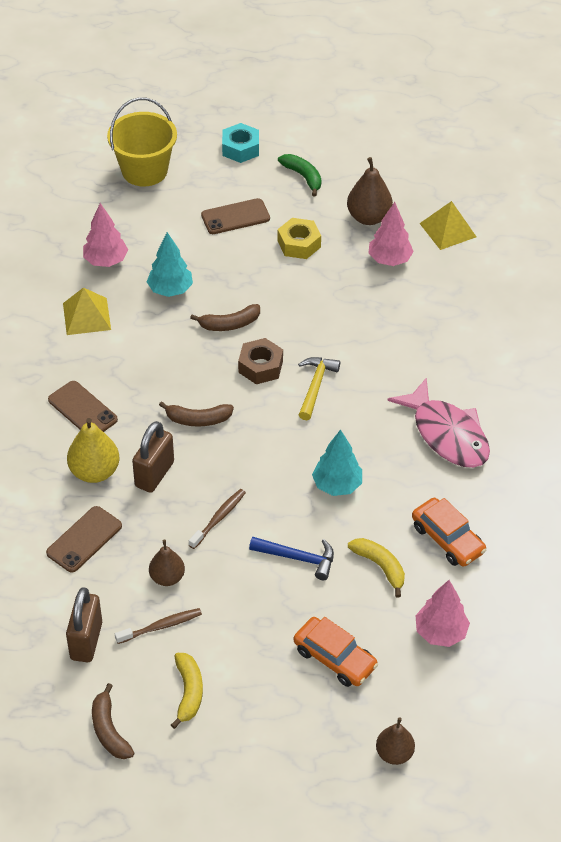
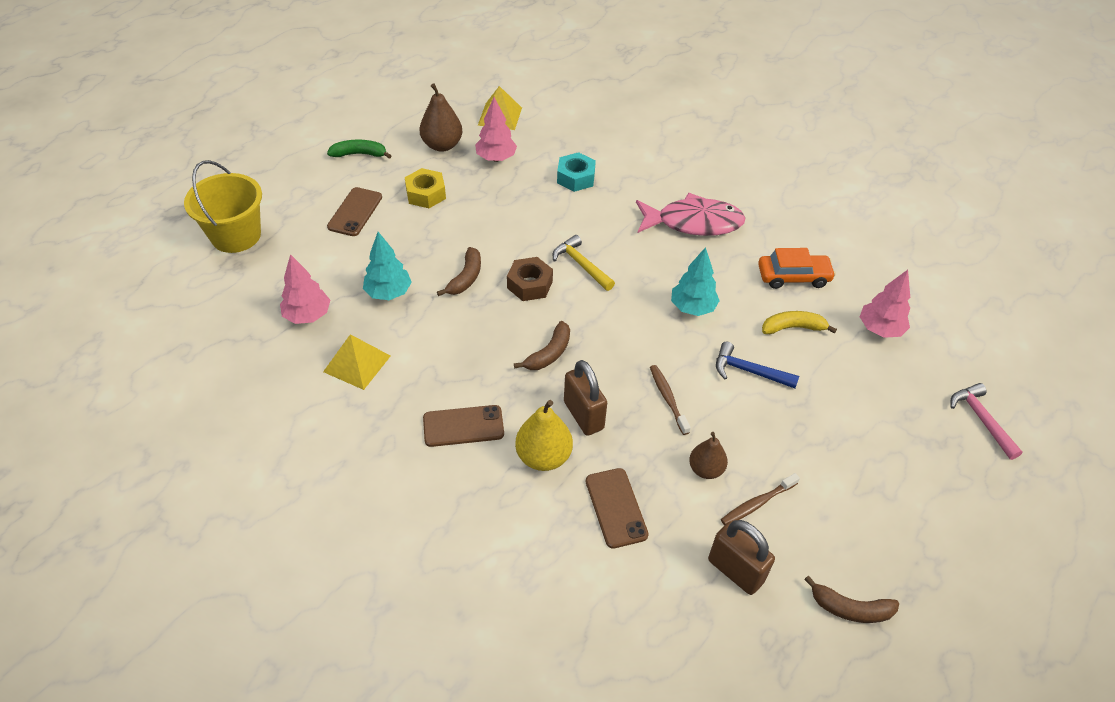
camera: 55 degrees left, 0 degrees up
(161, 626) = (757, 503): brown toothbrush -> brown toothbrush turned 135 degrees counterclockwise
(188, 692) = (842, 523): yellow banana -> none
(240, 148) = (286, 169): turquoise nut -> turquoise nut (575, 178)
(298, 558) = (748, 371): blue hammer -> blue hammer turned 120 degrees counterclockwise
(334, 658) = (866, 404): orange car -> none
(394, 753) = (981, 419): brown pear -> pink hammer

